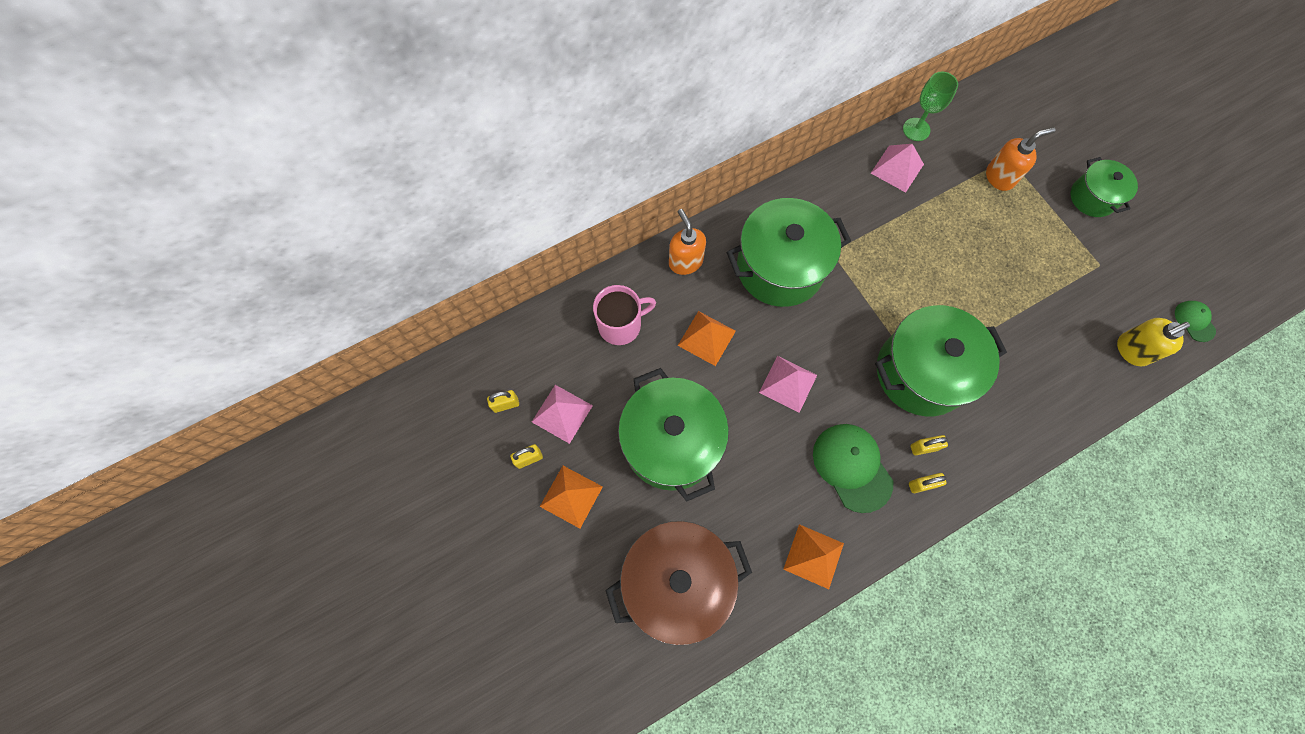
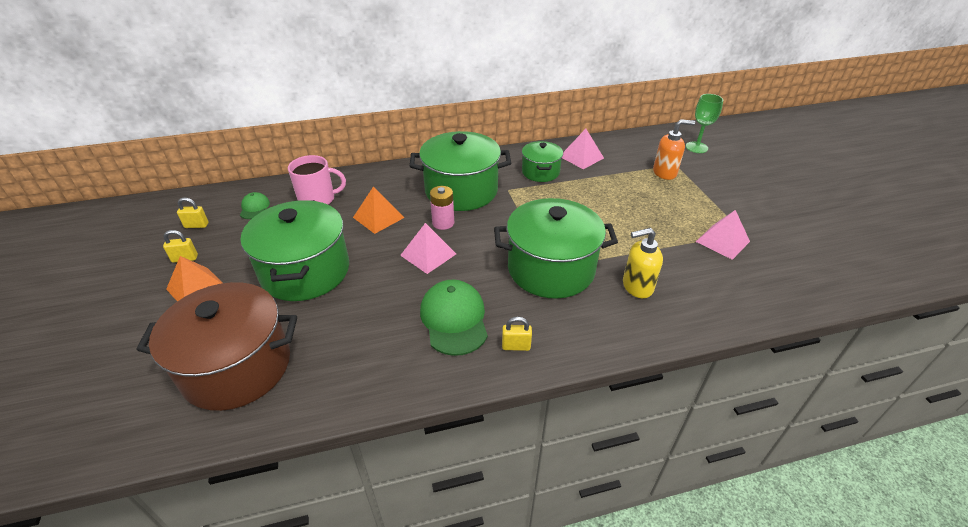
camera: 15 degrees right, 30 degrees down
(562, 413) = (233, 238): pink pyramid -> pink pyramid (722, 241)
(685, 261) = (390, 176): orange soap dispenser -> none
(782, 329) = (443, 223): none -> pink battery
(813, 556) = (378, 378): orange pyramid -> none
(916, 129) = (605, 142): green goblet -> green goblet (696, 147)
(923, 447) = (530, 319): yellow padlock -> none
(1092, 197) = (744, 194): green pot -> green pot (540, 172)
(1131, 350) = (764, 291): yellow soap dispenser -> yellow soap dispenser (637, 286)
(1194, 321) = (834, 283): green cap -> green cap (254, 208)

